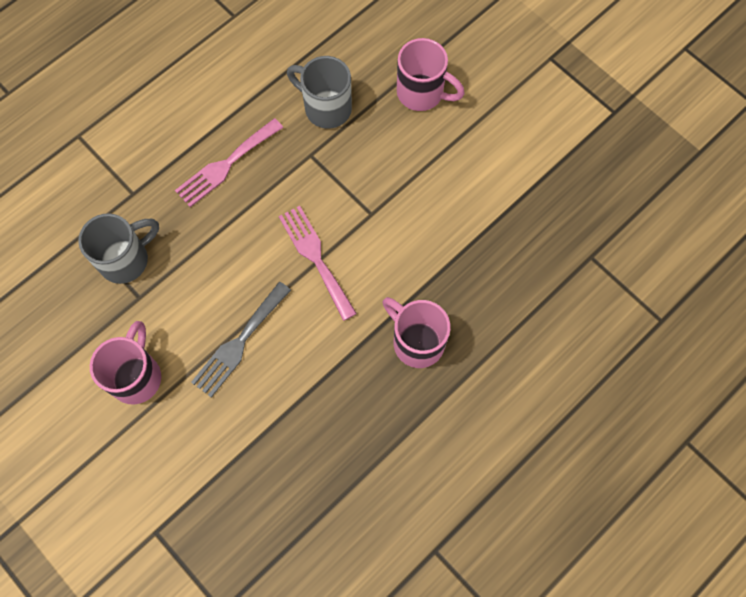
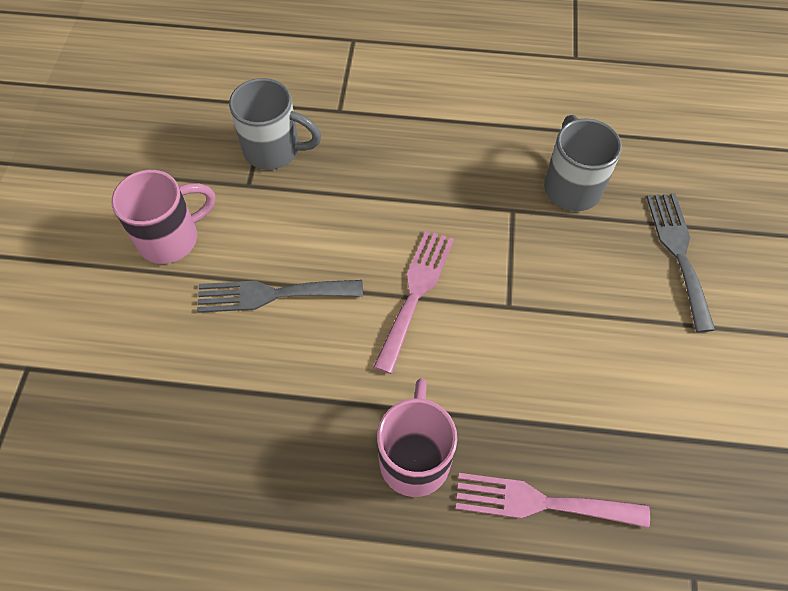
camera: 50 degrees right, 10 degrees down
(226, 165) = (433, 154): pink fork -> pink fork (541, 502)
(422, 93) = (678, 253): pink mug -> grey fork

